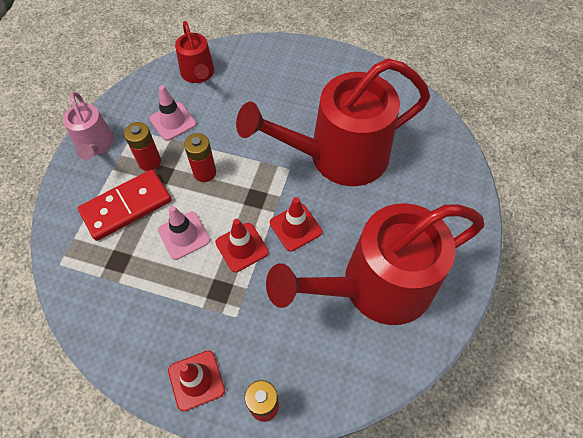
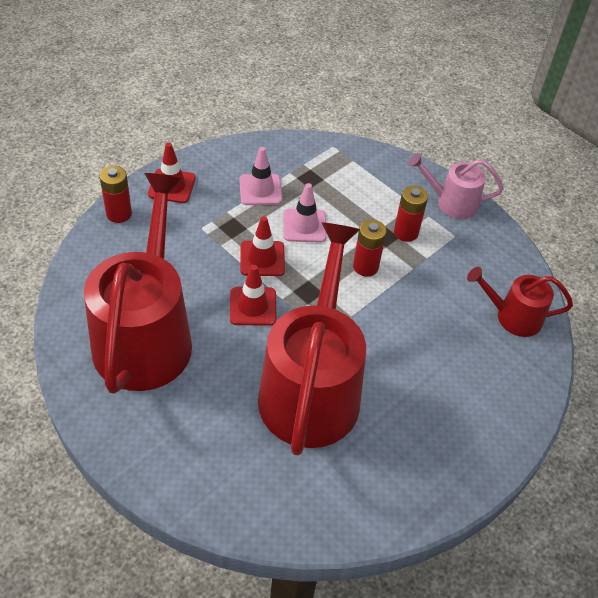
camera: 115 degrees right, 10 degrees down
(126, 206) = (363, 200): red domino -> none
(173, 121) = (449, 268): pink traffic cone -> pink traffic cone (260, 190)

